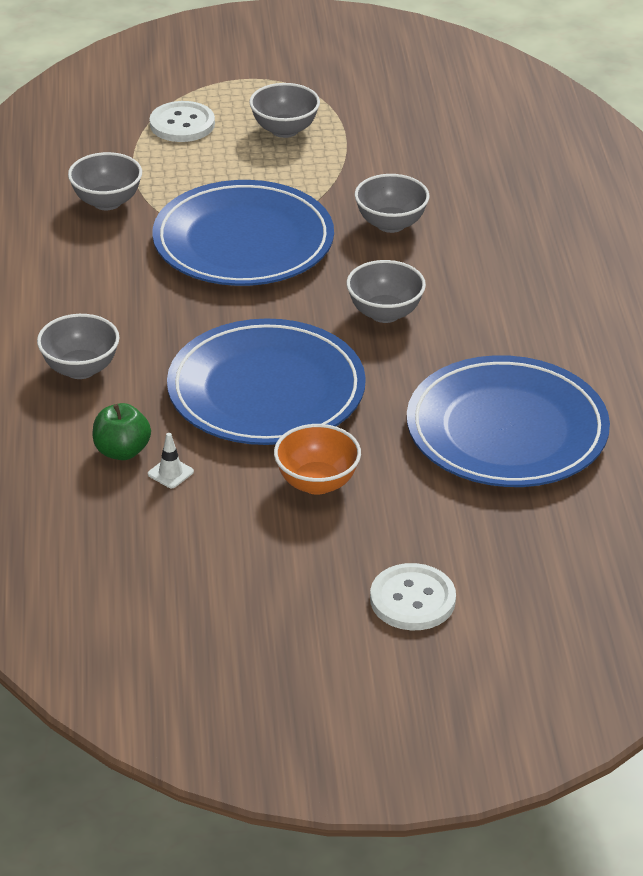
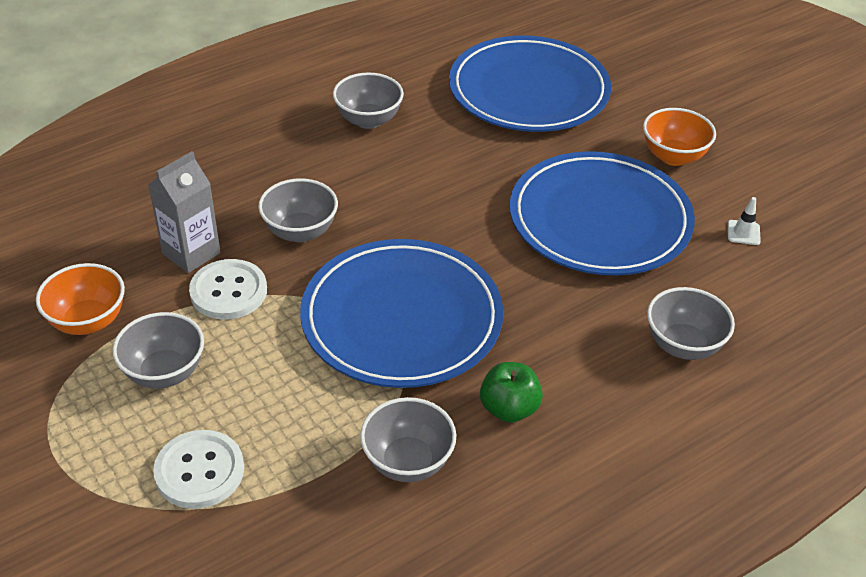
camera: 120 degrees left, 5 degrees up
(122, 451) = (750, 270): green apple -> green apple (509, 409)
(366, 111) = (88, 321): none -> orange bowl
(385, 313) = (440, 191): grey bowl -> grey bowl (368, 120)
(407, 168) = (191, 253): none -> grey carton
(412, 599) = (731, 82): white button -> white button (228, 291)

